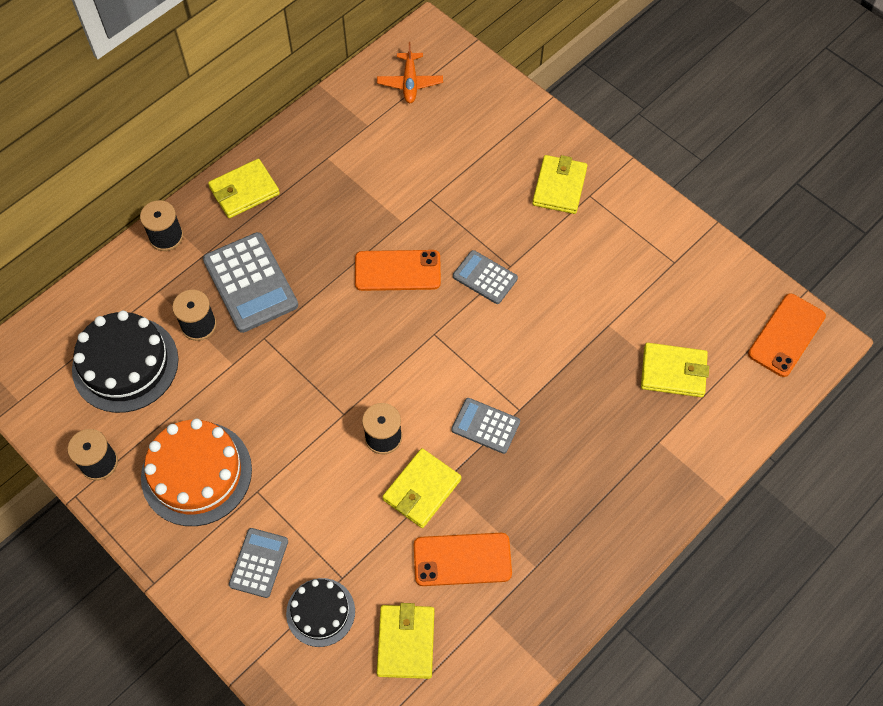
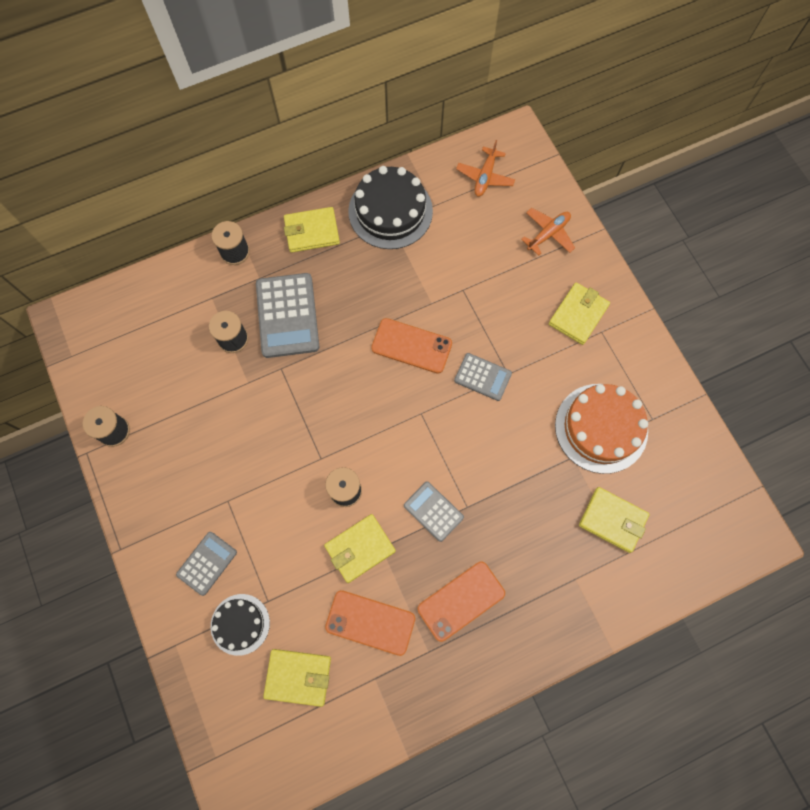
camera: 20 degrees right, 10 degrees up
(125, 364) = (164, 353): black cake -> black cake (390, 211)
(196, 473) = (186, 468): orange cake -> orange cake (601, 428)
(406, 642) = (298, 677): yellow wallet -> yellow wallet turned 75 degrees clockwise
(485, 277) = (482, 377): grey calculator -> grey calculator turned 150 degrees clockwise
(497, 119) = (548, 234): none -> orange plane
(786, 335) = (726, 521): orange phone -> orange phone (461, 601)

